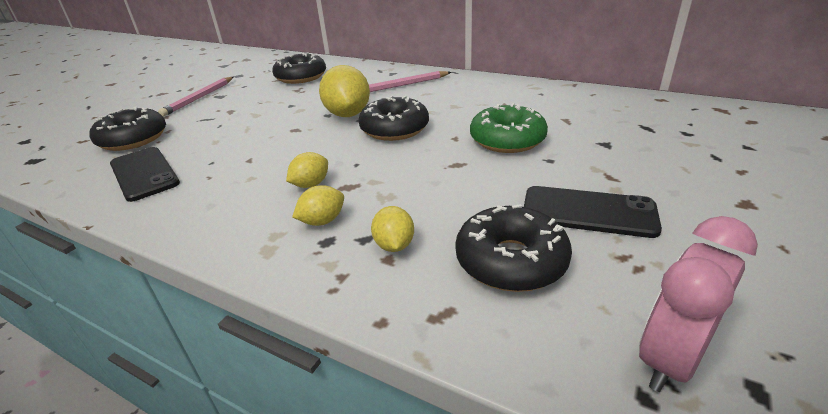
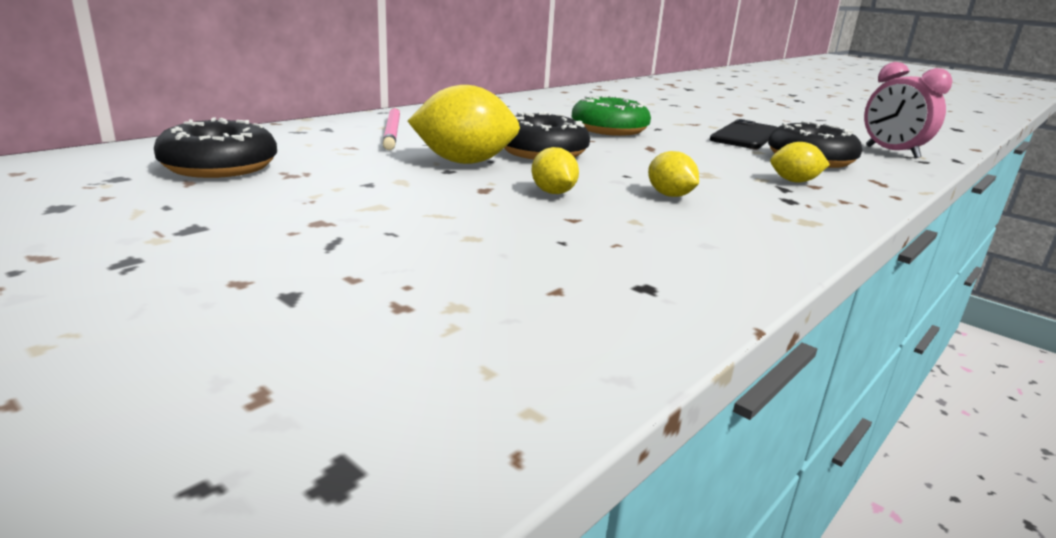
camera: 80 degrees left, 10 degrees down
(133, 139) = (357, 314): black donut -> none
(144, 173) = (572, 292): black phone -> none
(199, 98) = (161, 246): pink pencil -> none
(322, 221) = (753, 198): yellow lemon -> yellow lemon (553, 192)

